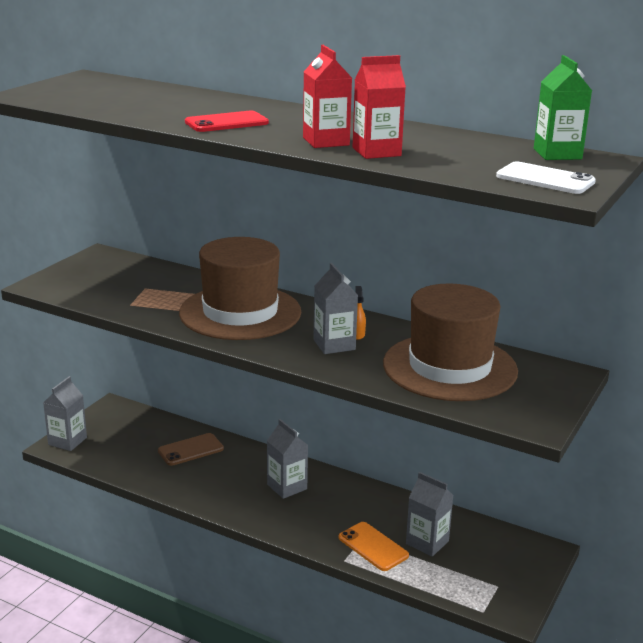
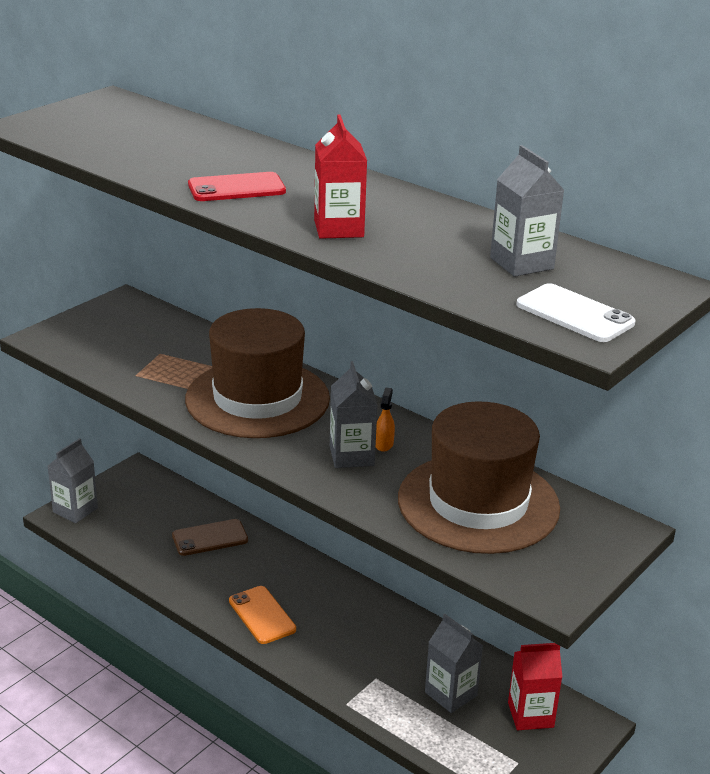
camera: 10 degrees right, 5 degrees up
(287, 487) = (307, 600): grey carton -> grey carton (521, 263)
(373, 546) = (385, 691): orange phone -> orange phone (262, 615)
(376, 152) = (391, 251): red carton -> red carton (530, 715)
(557, 154) = (614, 272): green carton -> none

